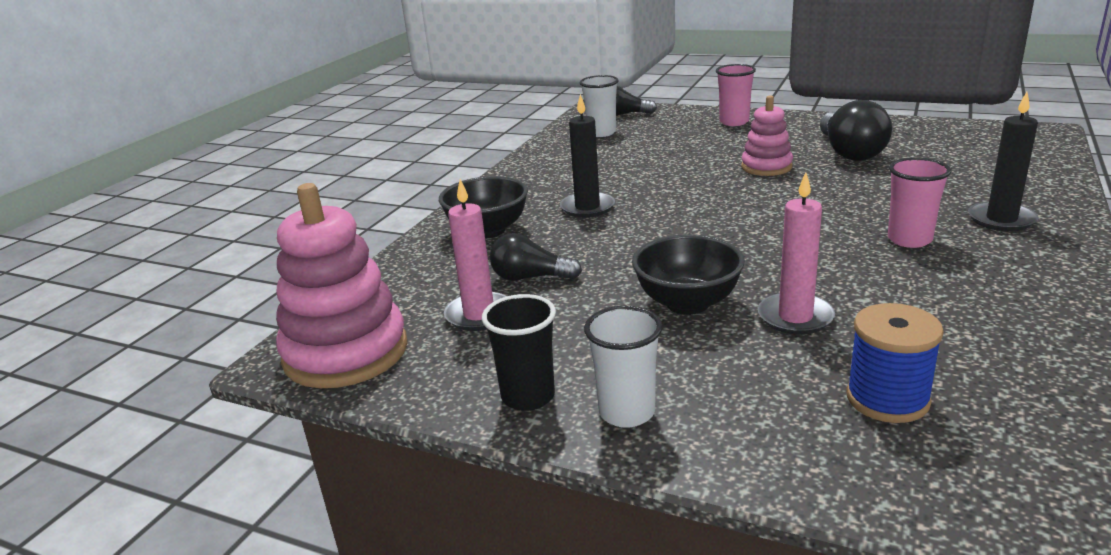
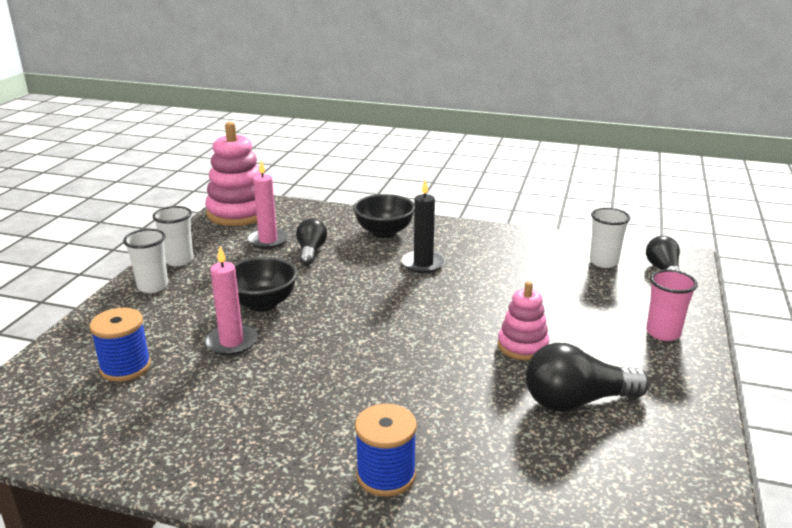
camera: 80 degrees right, 0 degrees up
(528, 396) = (179, 260): black cup -> white cup
(909, 239) = (346, 409): pink cup -> none
(1001, 219) = (386, 475): black candle -> blue spool

